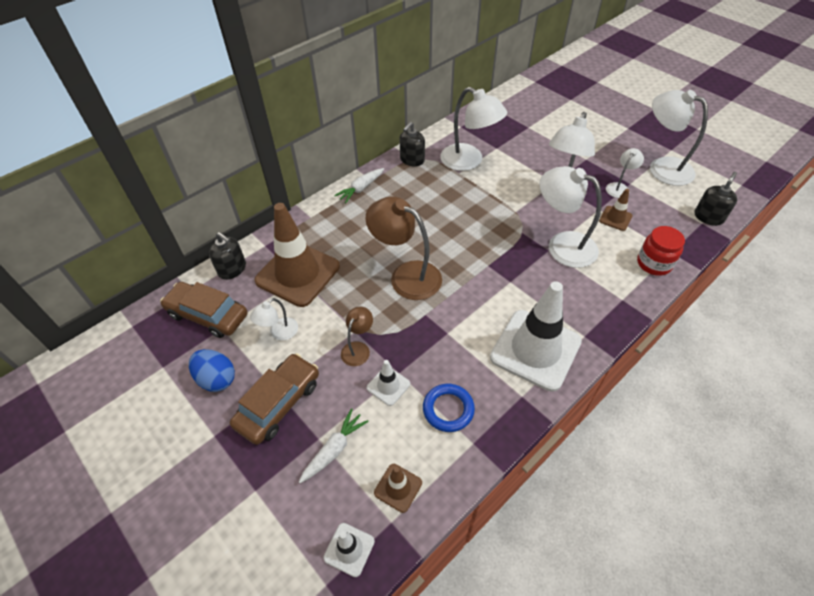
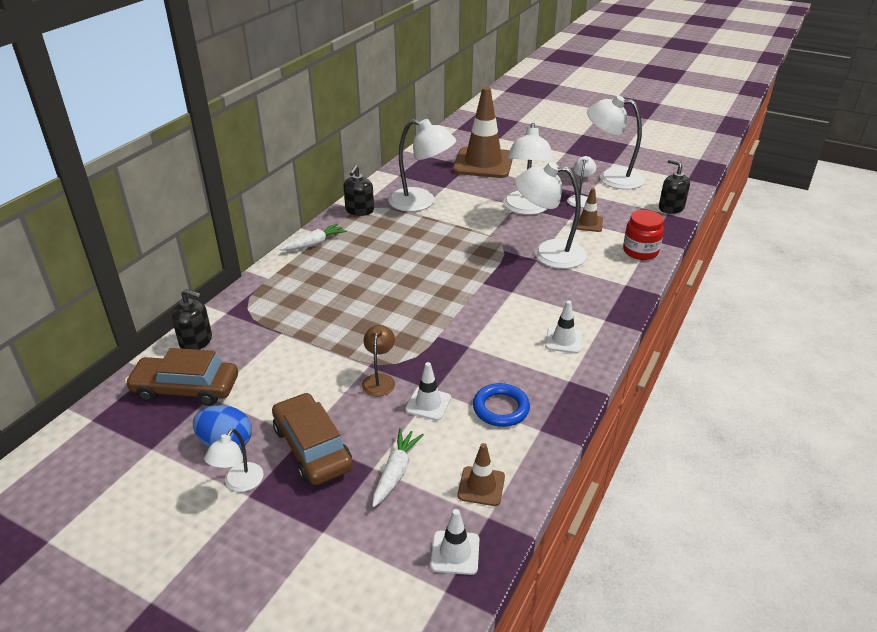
camera: 20 degrees left, 15 degrees down
(279, 333) = (282, 386): white lamp -> white lamp (239, 483)
(279, 403) = (312, 448): brown car -> brown car turned 45 degrees counterclockwise
(298, 273) = (278, 330): brown traffic cone -> brown traffic cone (483, 163)
(361, 189) = (314, 244): white carrot -> white carrot turned 150 degrees counterclockwise
(406, 275) = (401, 307): brown lamp -> none
(535, 349) = (563, 340): white traffic cone -> white traffic cone, size x0.44
(708, 217) = (671, 208): black soap dispenser -> black soap dispenser turned 60 degrees counterclockwise

